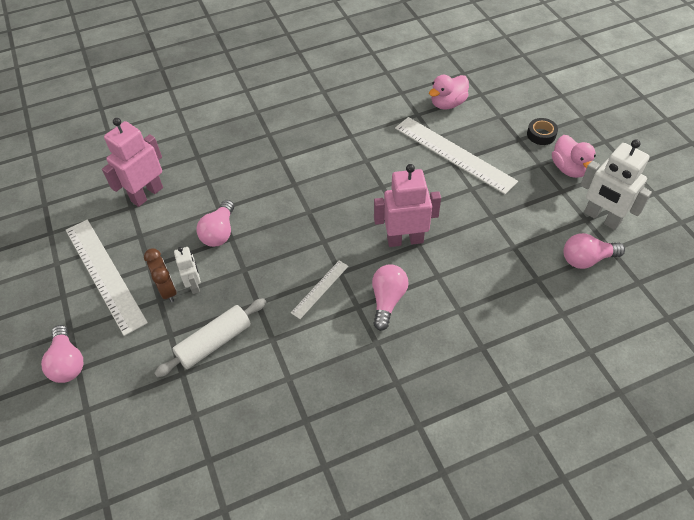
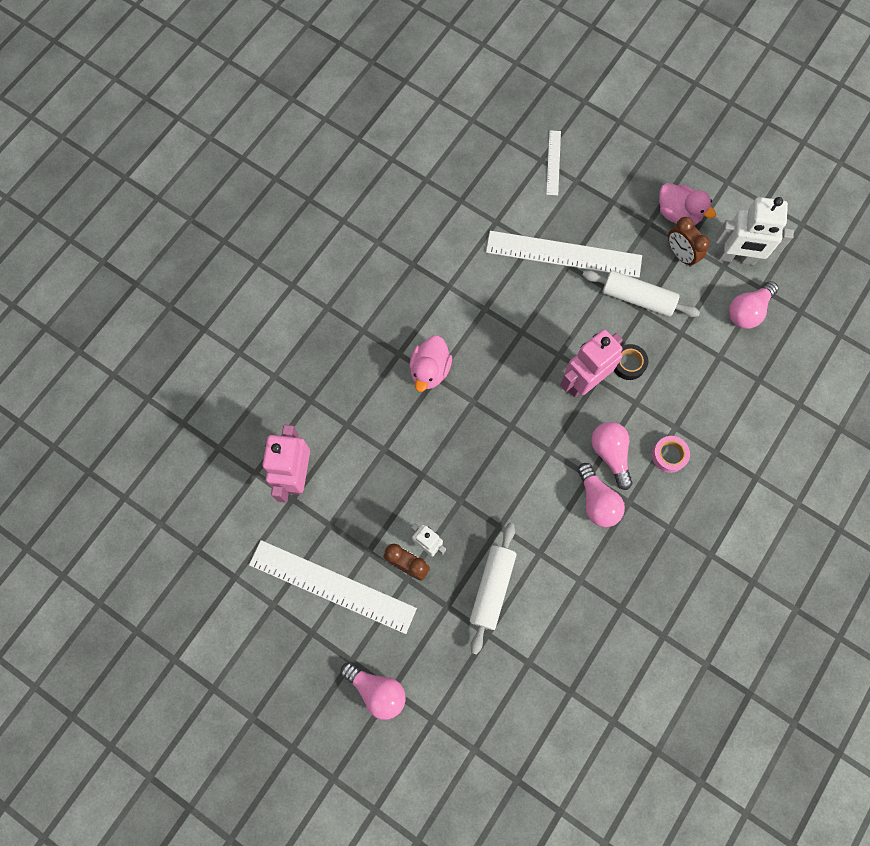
camera: 35 degrees left, 20 degrees up
(219, 232) = (406, 475): pink light bulb -> pink light bulb (597, 501)
(320, 289) = (544, 478): white ruler -> white ruler (553, 162)
(437, 327) = (669, 455): none -> pink tape
(447, 103) = (516, 191): pink duck -> pink duck (430, 370)
(493, 207) = (637, 298): none -> white rolling pin
(541, 135) = (629, 184): black tape -> black tape (628, 364)
(552, 195) = (680, 254): none -> brown clock

